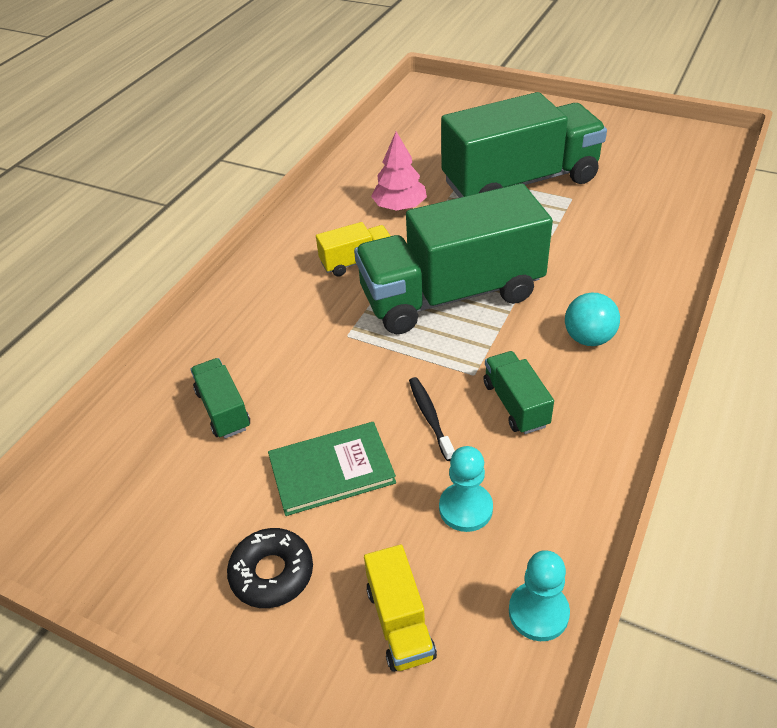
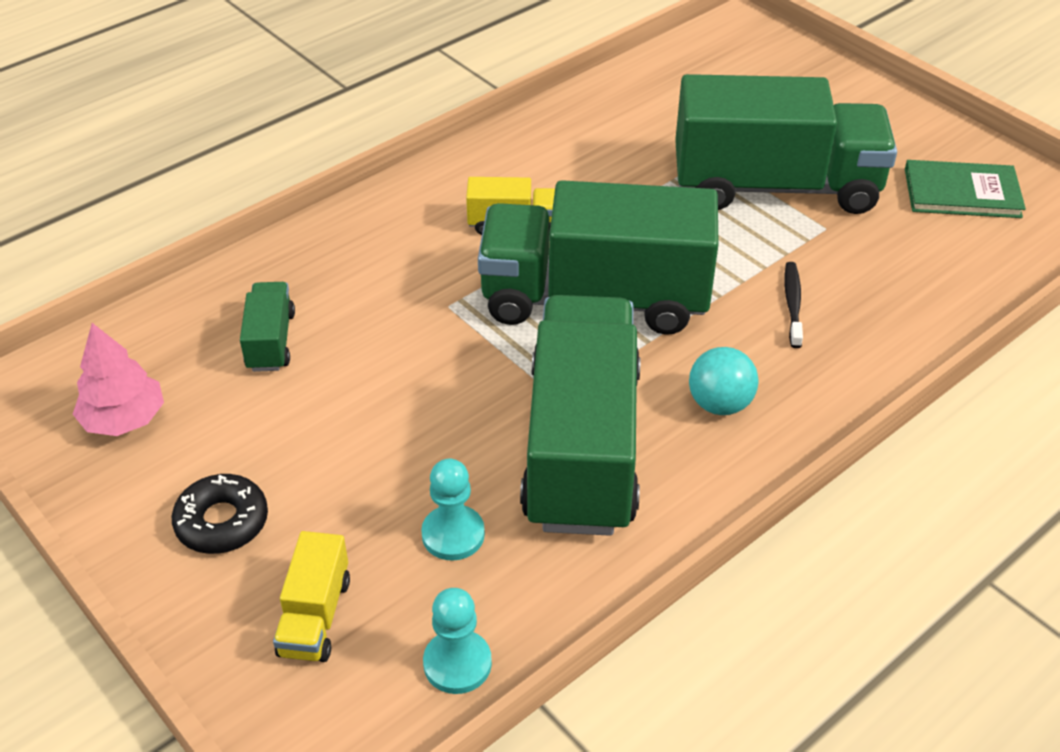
camera: 20 degrees right, 0 degrees up
(331, 470) = (341, 444): green book -> green book (962, 193)
(400, 206) = (606, 173): pink tree -> pink tree (124, 419)
(430, 417) = (479, 427): black toothbrush -> black toothbrush (792, 304)
(515, 404) = (582, 447): green truck -> green truck, size x2.34

